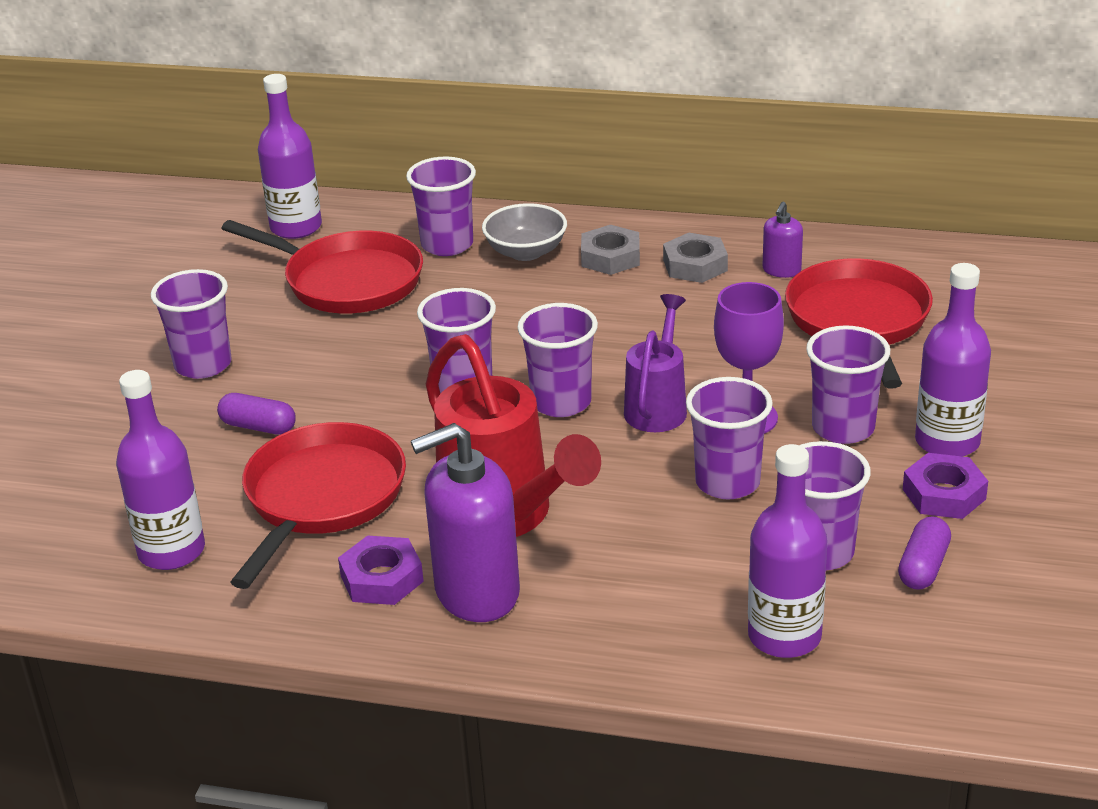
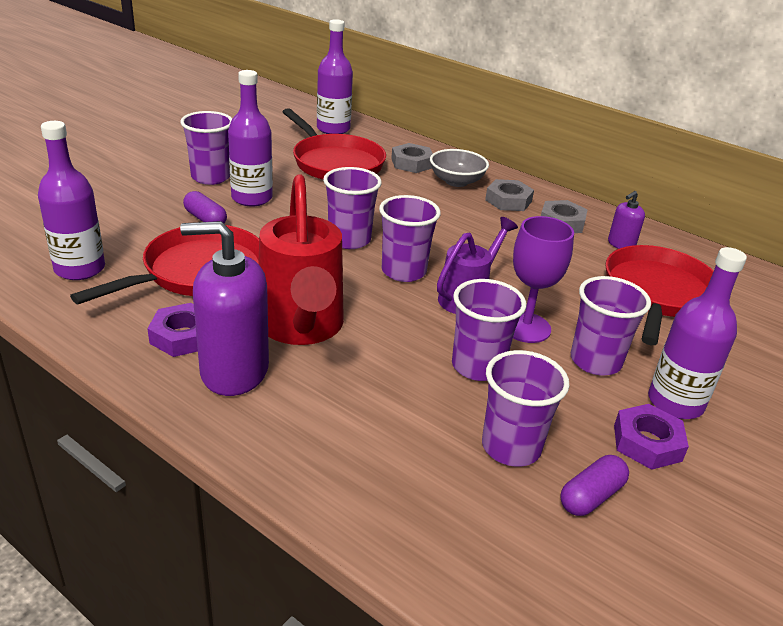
camera: 20 degrees right, 0 degrees up
(447, 245) = (411, 163): purple cup -> grey nut
(784, 636) = (431, 505): purple bottle -> purple bottle (252, 198)

